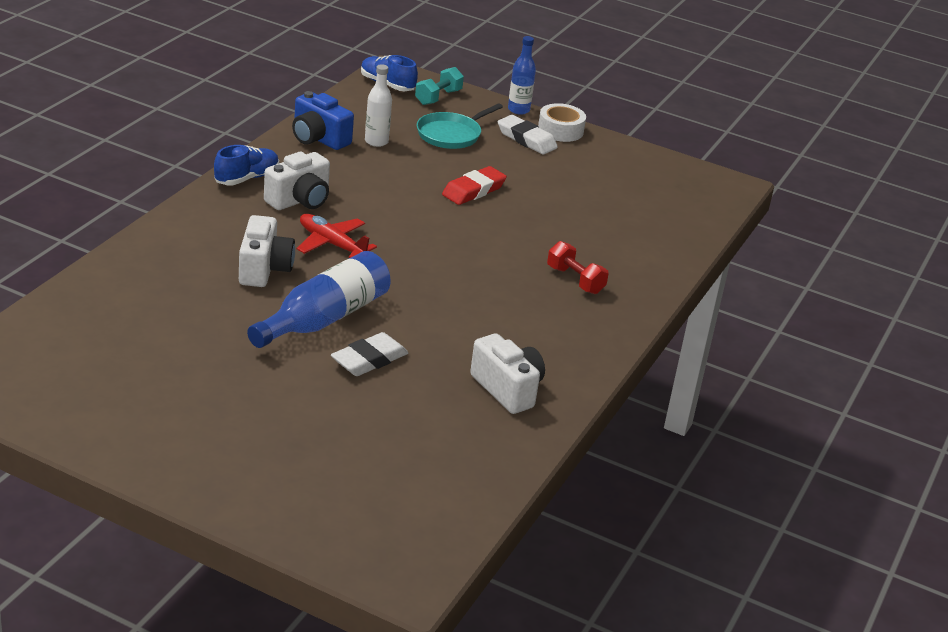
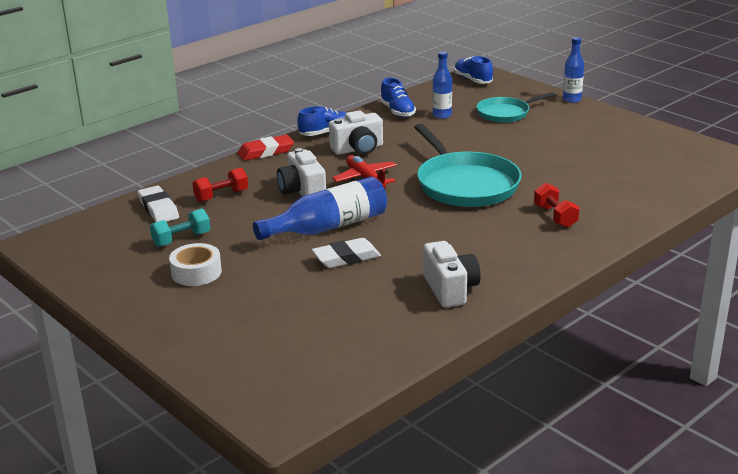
camera: 25 degrees right, 5 degrees down
(164, 284) = (221, 196): none -> red dumbbell
(264, 269) = (302, 191): white camera -> white camera turned 135 degrees clockwise
(318, 138) = (397, 111): blue camera -> blue shoe
(376, 142) = (442, 115): white bottle -> blue bottle
(438, 97) = (509, 89): turquoise dumbbell -> turquoise dumbbell (181, 239)
(454, 243) = (465, 184): none -> turquoise pan
(473, 190) = (502, 150): red eraser -> red eraser (266, 152)
(526, 139) = (567, 119): white eraser -> white eraser (158, 209)
(560, 130) = (600, 114): white tape -> white tape (196, 272)

